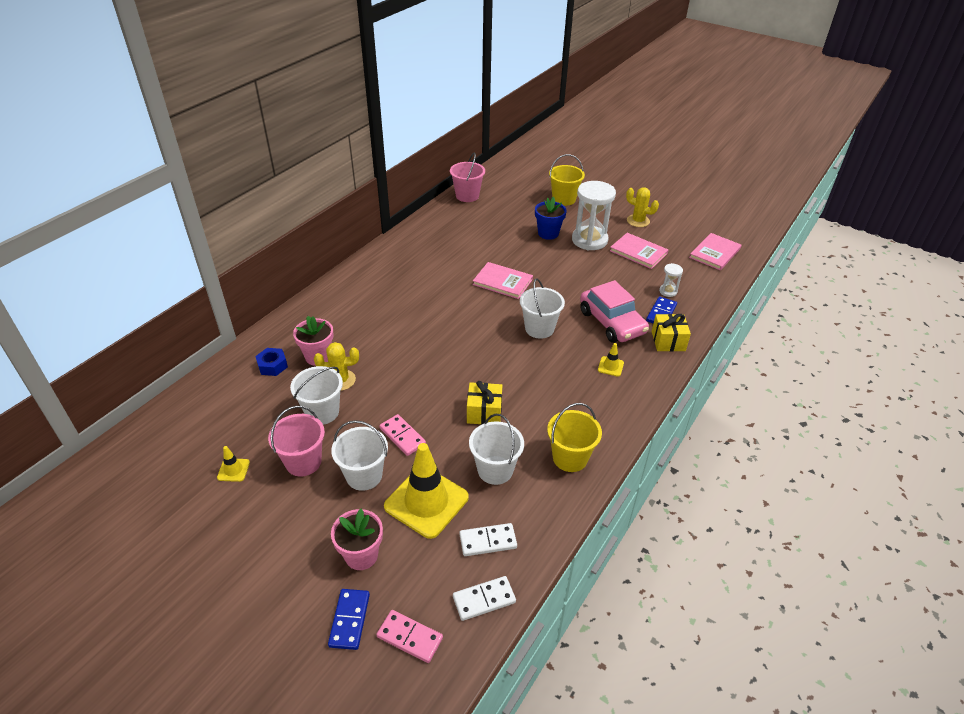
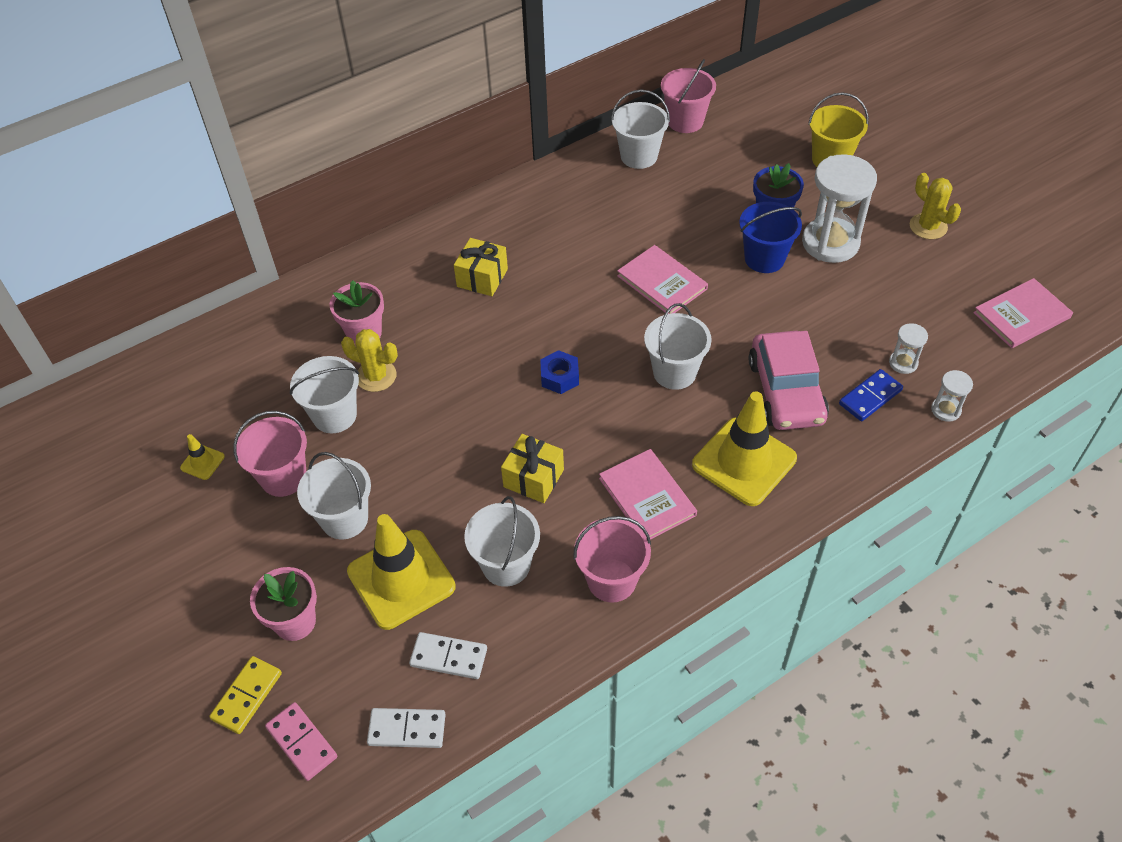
camera: 25 degrees right, 10 degrees up
(272, 365) = (304, 331): blue nut -> blue nut (559, 377)
(349, 620) = (247, 696): blue domino -> yellow domino
(402, 436) = (414, 480): pink domino -> none
(449, 219) = (639, 156): none -> white bucket
(556, 256) = (764, 258): none -> blue bucket
(570, 458) = (611, 580): yellow bucket -> pink bucket
(610, 366) = (744, 461): yellow traffic cone -> yellow traffic cone, size x2.34
(638, 252) = (896, 283): pink book -> pink book (647, 497)
(668, 341) = (853, 446): yellow gift -> yellow gift (482, 278)
(706, 309) = (945, 410): none -> white hourglass

